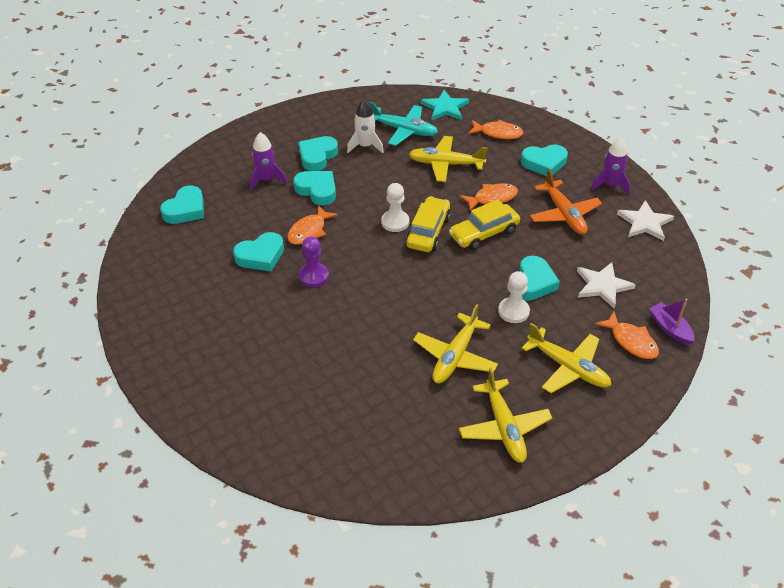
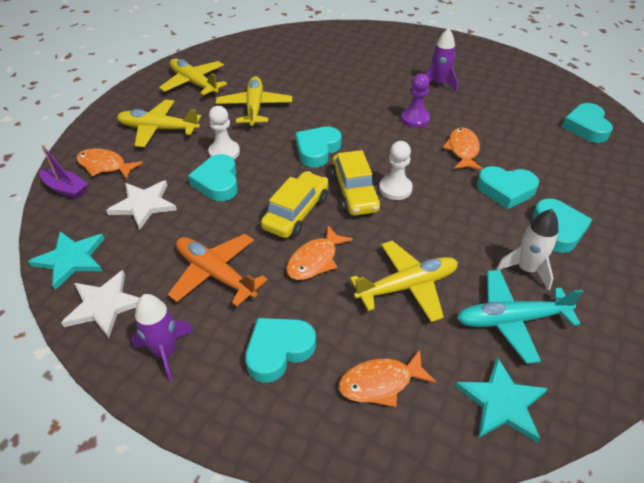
camera: 150 degrees right, 0 degrees up
(261, 256) = (474, 117): turquoise heart -> turquoise heart (317, 150)
(266, 180) = (566, 180): purple rocket -> purple rocket (438, 84)
(666, 262) = (71, 259): none -> turquoise star

